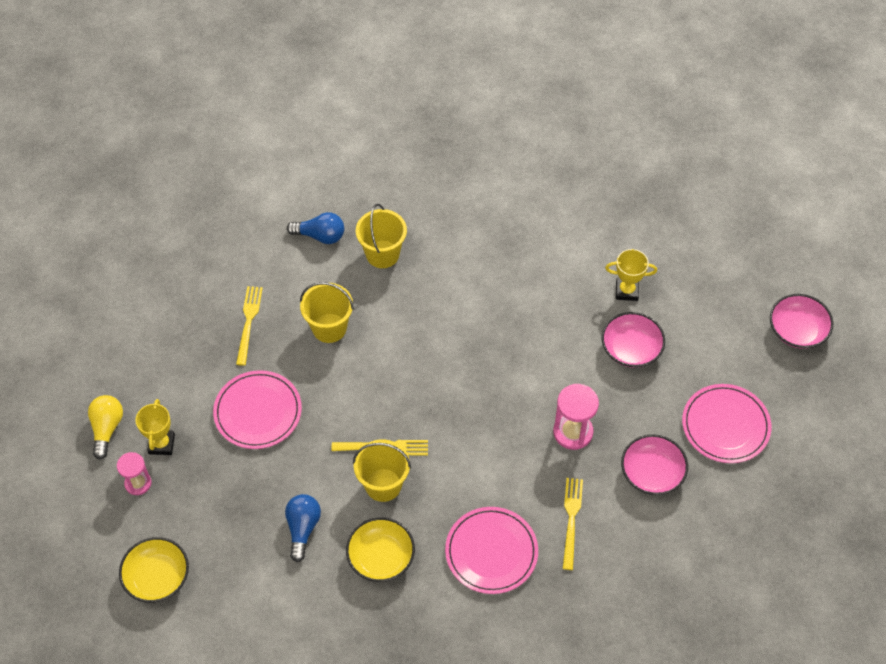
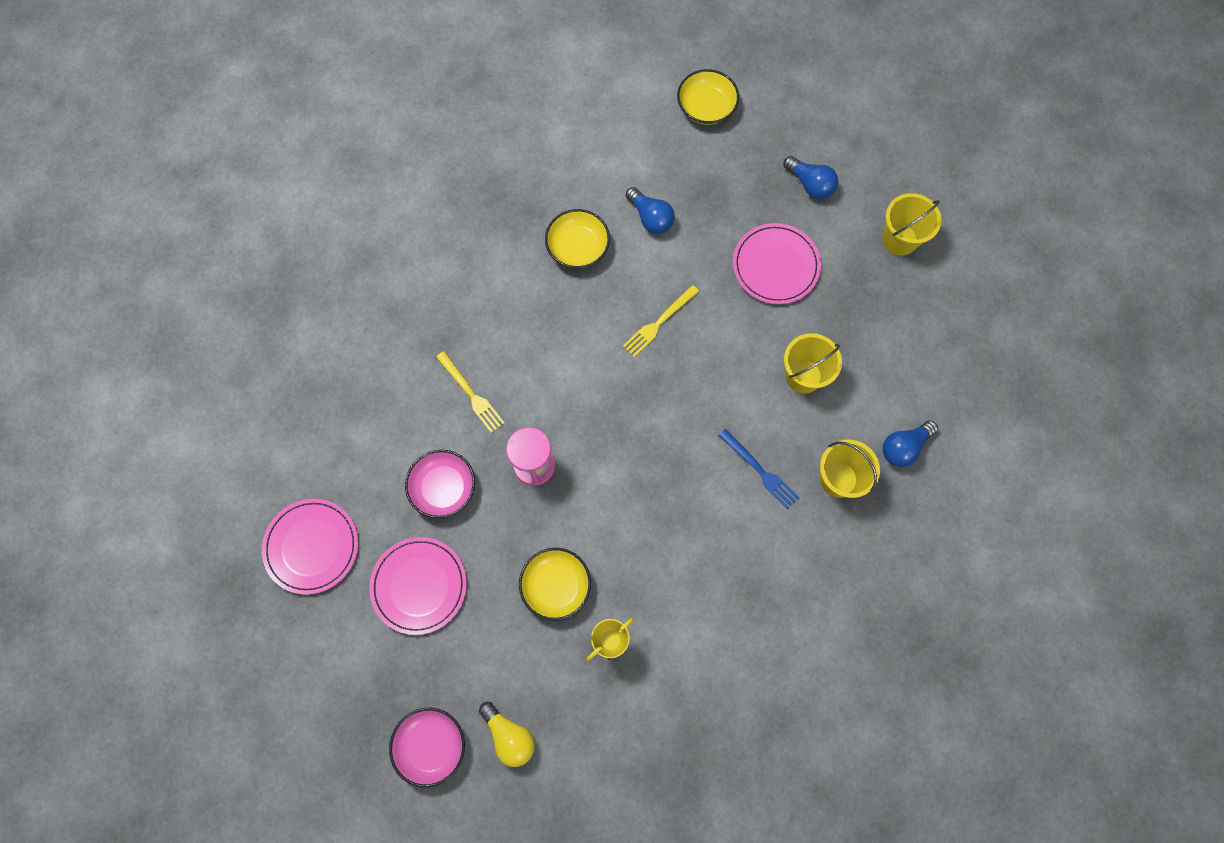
camera: 135 degrees right, 15 degrees up
(107, 428) = (858, 161): yellow light bulb -> yellow light bulb (509, 736)
(138, 483) = (792, 147): pink hourglass -> none
(161, 444) = (810, 184): yellow trophy -> blue light bulb
(248, 322) = (865, 323): yellow fork -> none
(383, 485) = (630, 296): yellow bucket -> yellow bucket (899, 239)
(425, 300) = (760, 470): none -> blue fork
(491, 552) = (506, 318): pink plate -> pink plate (312, 546)
(631, 348) = (556, 586): pink bowl -> yellow bowl

